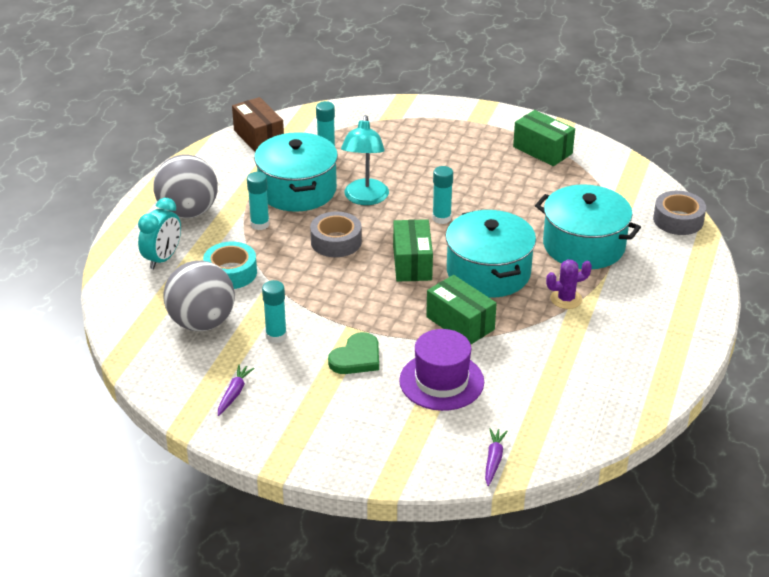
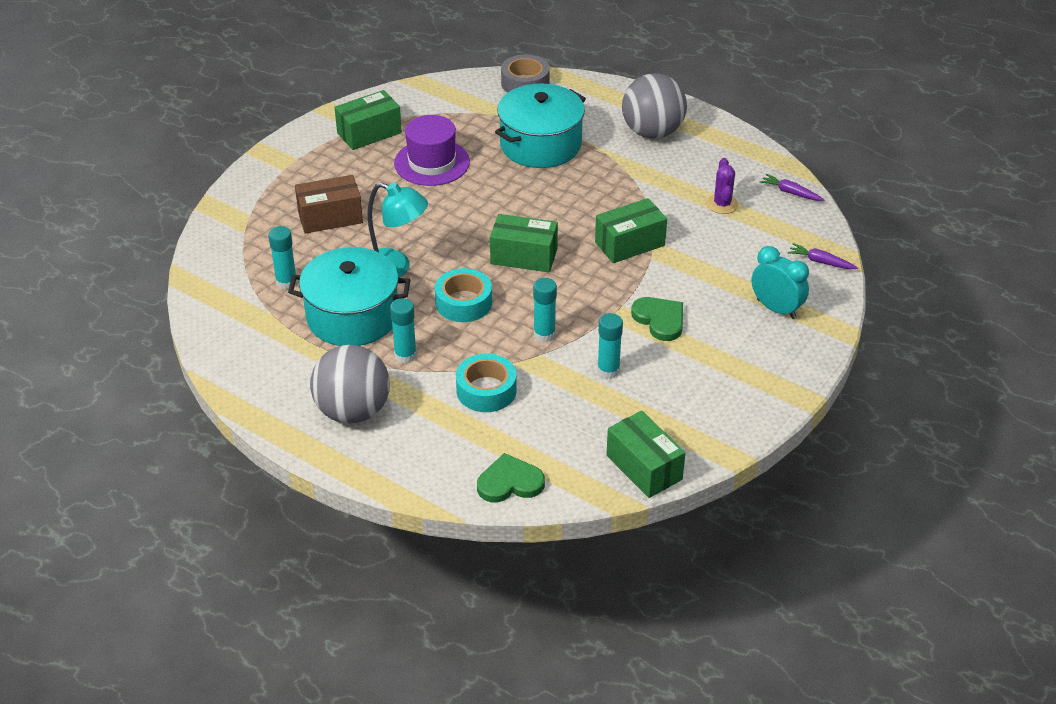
camera: 75 degrees left, 5 degrees up
(126, 303) = (510, 482): none -> green heart
(159, 374) = (644, 467): none -> green box
(163, 259) = (437, 443): turquoise clock -> turquoise clock (776, 309)
(202, 323) = (567, 424): grey ball -> grey ball (652, 132)
(234, 393) = (690, 413): purple carrot -> purple carrot (790, 192)
(259, 137) = (224, 332): brown box -> brown box (330, 217)
(336, 241) = (463, 303): grey tape -> turquoise tape
(441, 218) = (456, 222): turquoise glue stick -> turquoise glue stick (544, 334)
(441, 381) = (710, 272): purple hat -> purple hat (432, 162)
(488, 272) = (558, 211): turquoise pot -> none
(566, 299) = (616, 173): purple cactus -> purple cactus (722, 204)

